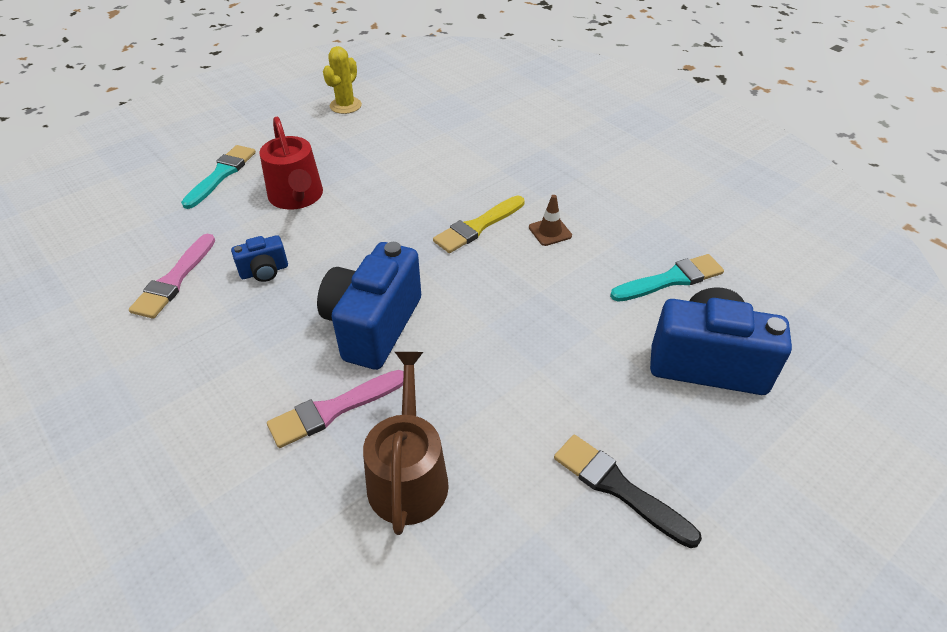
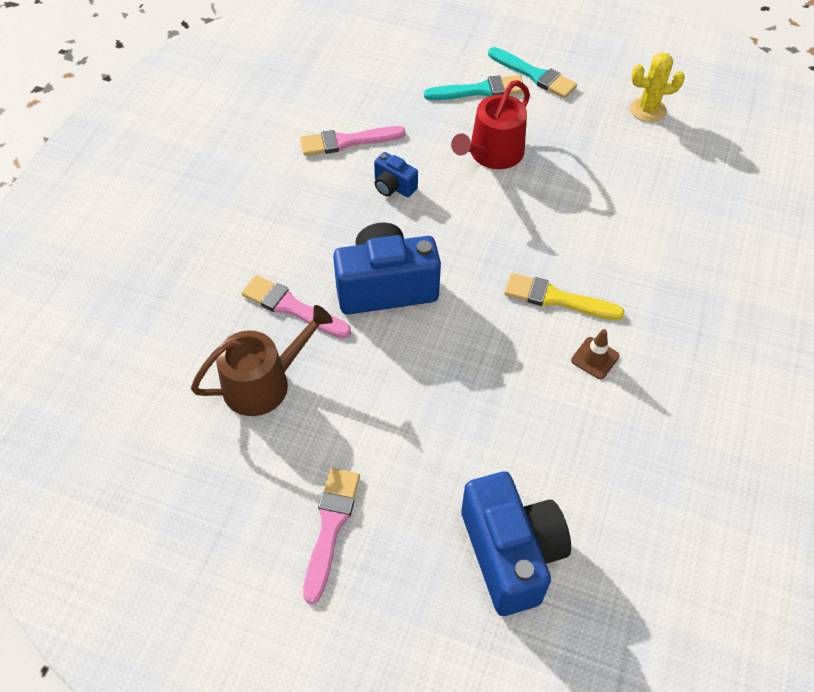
camera: 60 degrees right, 10 degrees up
(618, 488) = (330, 527): black brush -> pink brush
(671, 279) = (603, 487): turquoise brush -> turquoise brush (534, 75)

